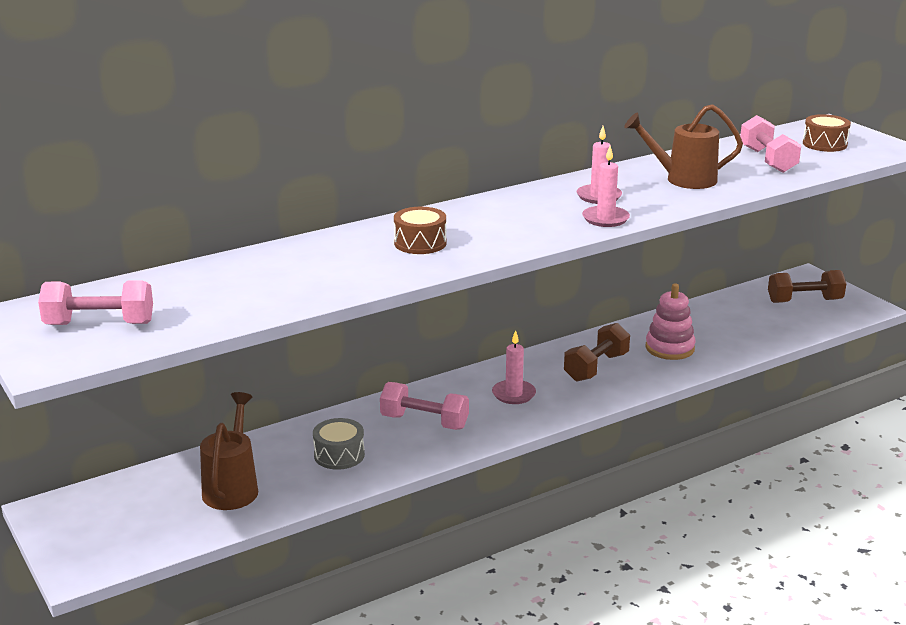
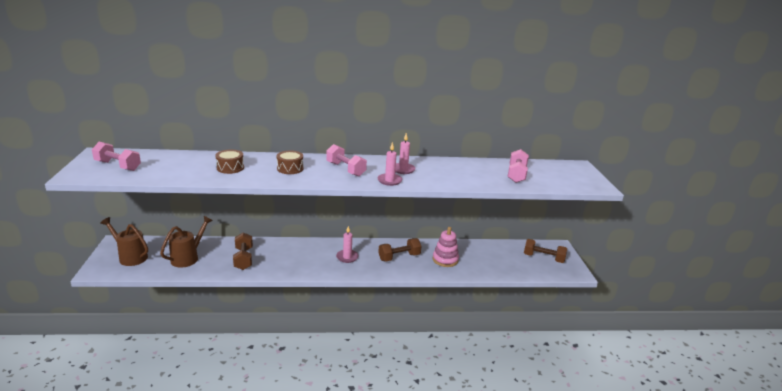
camera: 25 degrees right, 0 degrees up
(339, 455) = (243, 259): grey drum -> brown dumbbell
(424, 422) = (294, 256): pink dumbbell -> pink dumbbell (345, 169)
(683, 179) = (457, 172): brown watering can -> brown watering can (130, 256)
(824, 144) = (561, 174): brown drum -> brown drum (230, 168)

